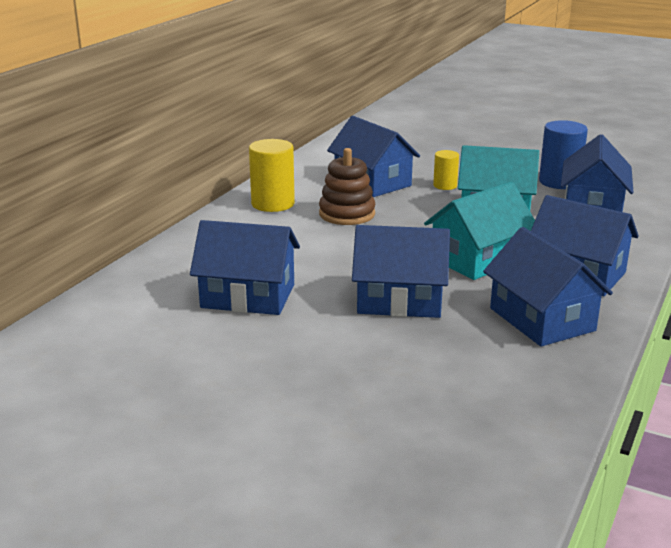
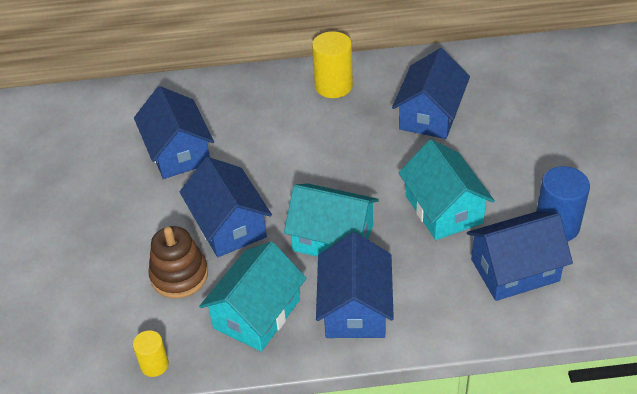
camera: 60 degrees right, 20 degrees up
(347, 214) = (351, 131): brown stacking toy -> brown stacking toy (179, 275)
(445, 186) = (467, 158): yellow cylinder -> yellow cylinder (154, 365)
(541, 319) = (256, 314): blue house -> turquoise house

